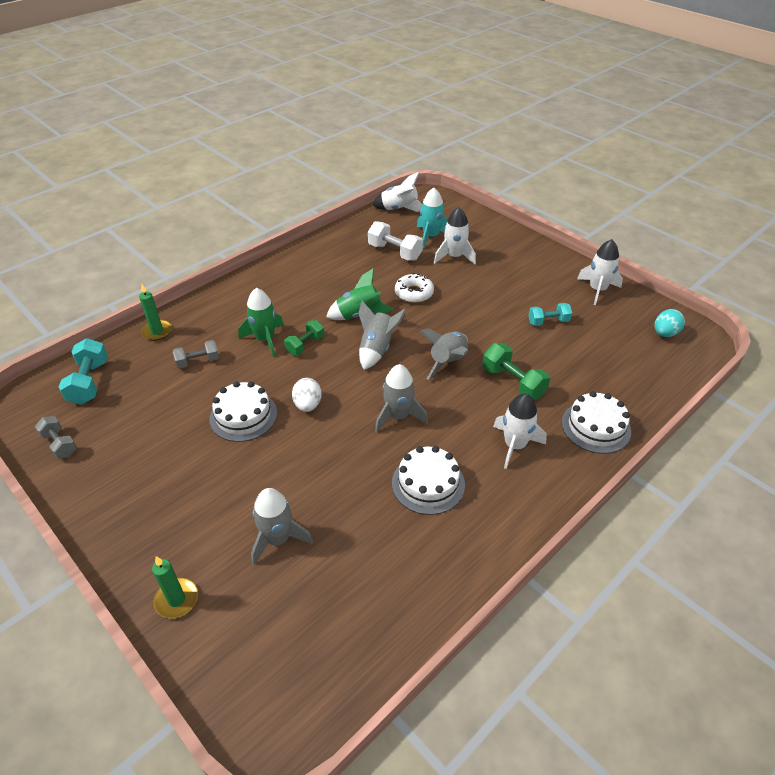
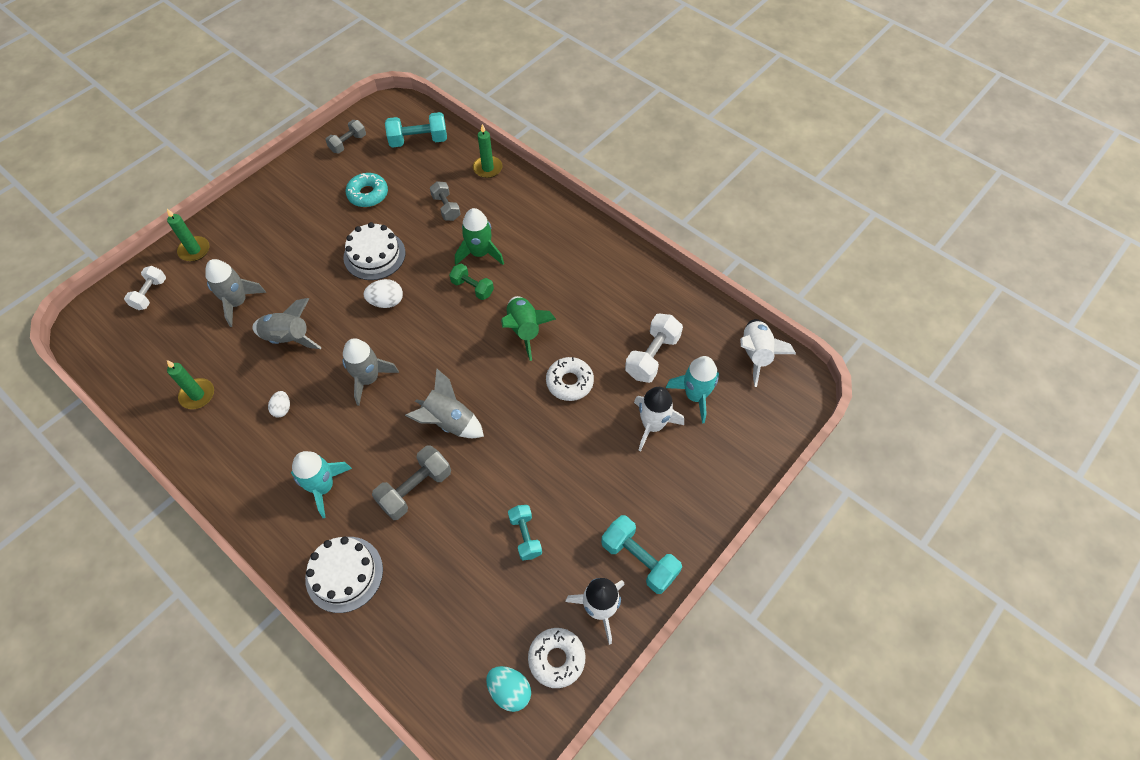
camera: 85 degrees right, 15 degrees up
(152, 423) = (368, 194): none -> turquoise donut
(238, 647) = (150, 294): none -> white dumbbell
(377, 349) = (468, 352): grey rocket -> grey rocket (288, 338)
(405, 567) = (197, 395): none -> green candle
(428, 483) = (282, 409): white cake -> white egg
(513, 382) = (415, 489): green dumbbell -> grey dumbbell
(515, 445) = (323, 487): white rocket -> turquoise rocket
(559, 270) = (639, 559): none -> turquoise dumbbell
(637, 311) = (556, 659): none -> white donut

